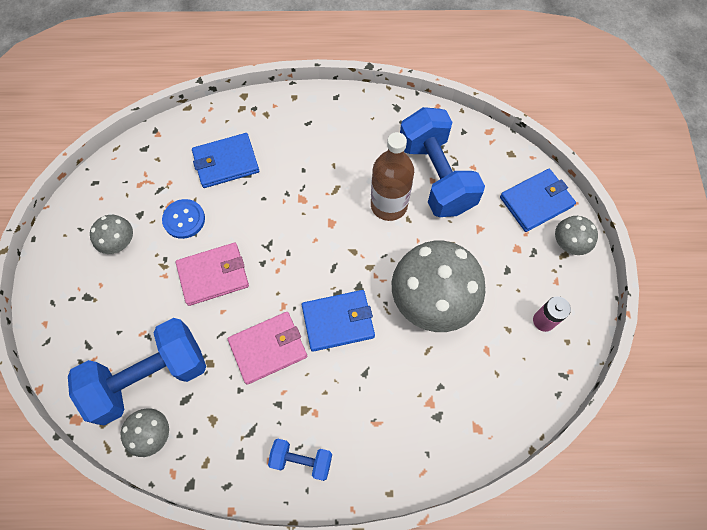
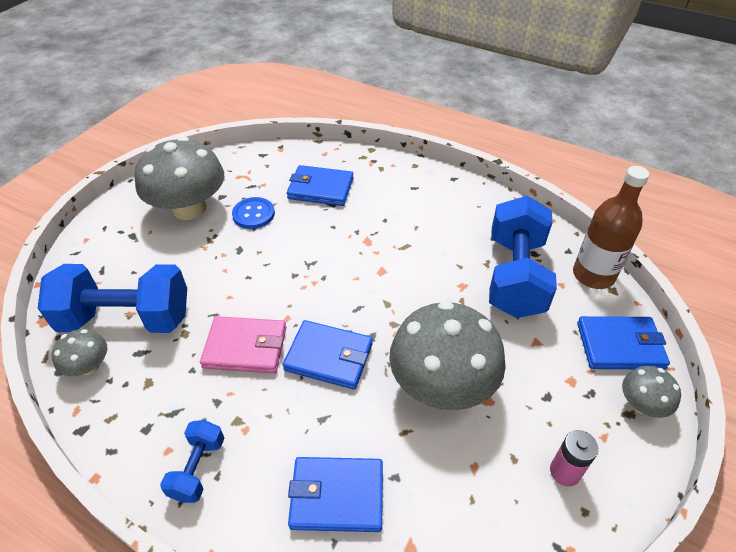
camera: 30 degrees right, 20 degrees down
(119, 242) = (189, 208): grey mushroom -> grey mushroom, size x2.10
(213, 275) = (244, 265): pink wallet -> none
(301, 460) = (198, 468): blue dumbbell -> blue dumbbell turned 60 degrees clockwise
(389, 205) = (449, 280): brown bottle -> brown bottle (593, 275)
(410, 422) = (337, 496): none -> blue wallet

